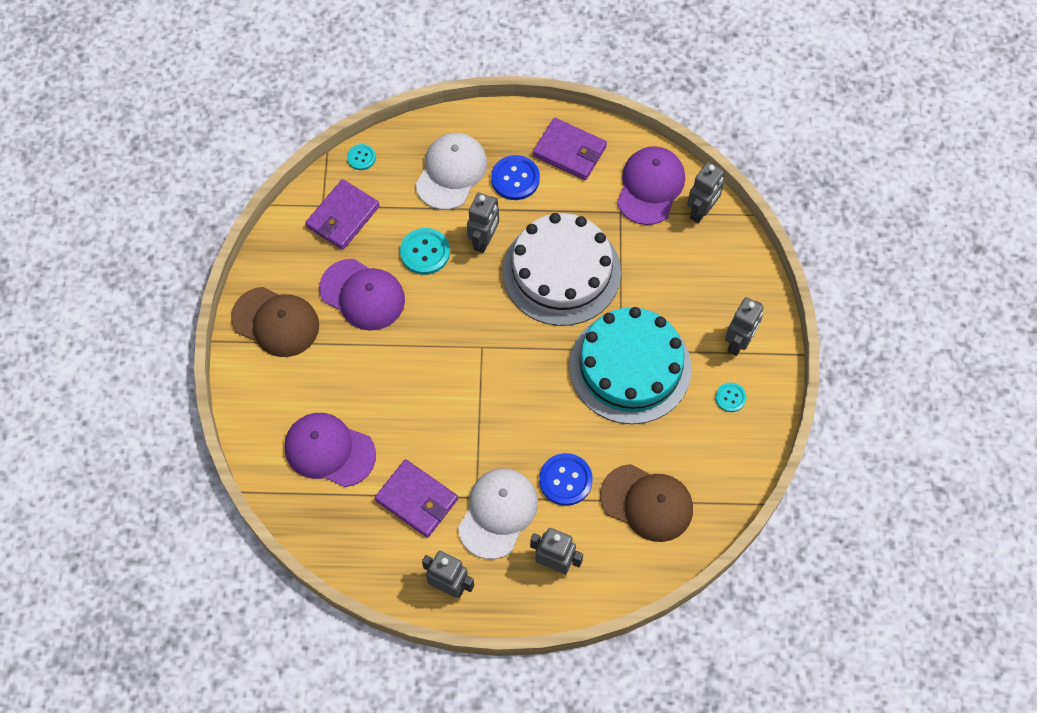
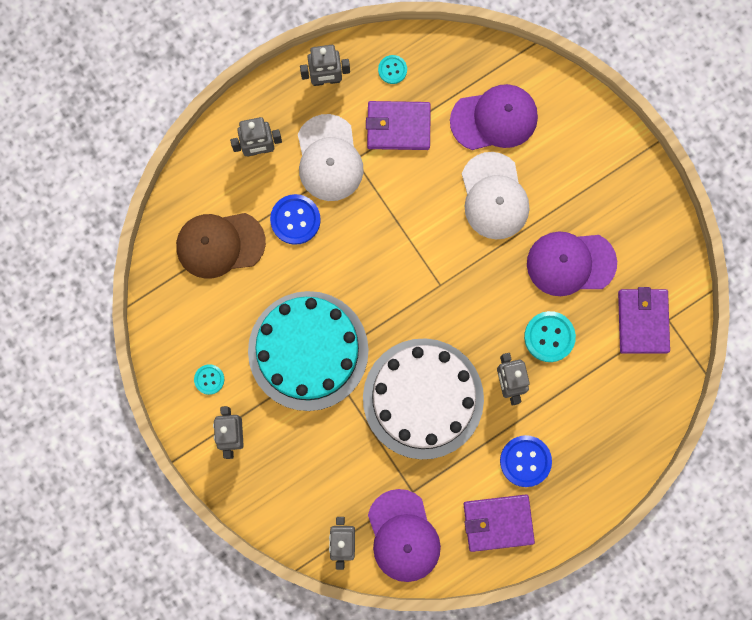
camera: 145 degrees right, 15 degrees up
(276, 322) = (621, 192): brown cap -> none
(361, 158) = (672, 388): turquoise button -> turquoise button (392, 70)
(451, 172) = (584, 428): white cap -> white cap (494, 196)

